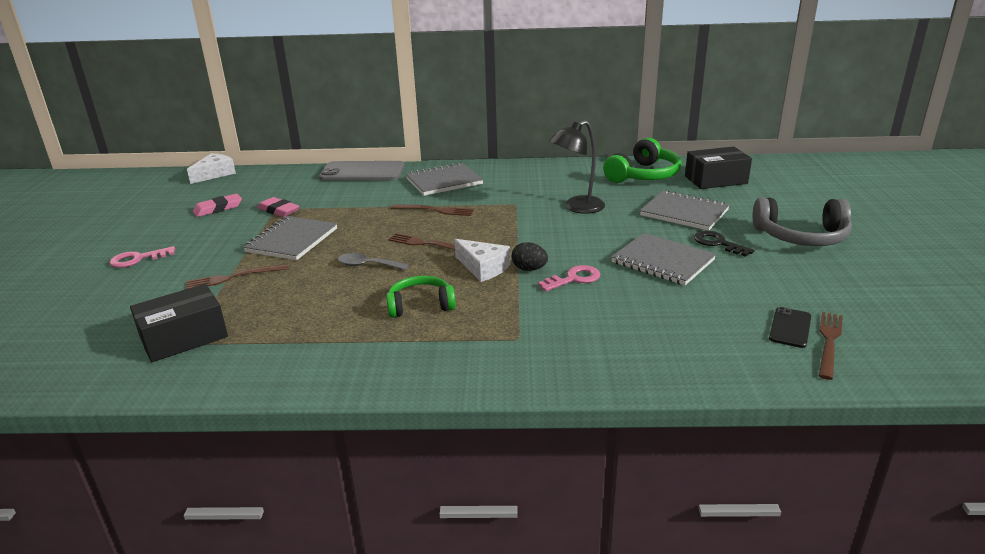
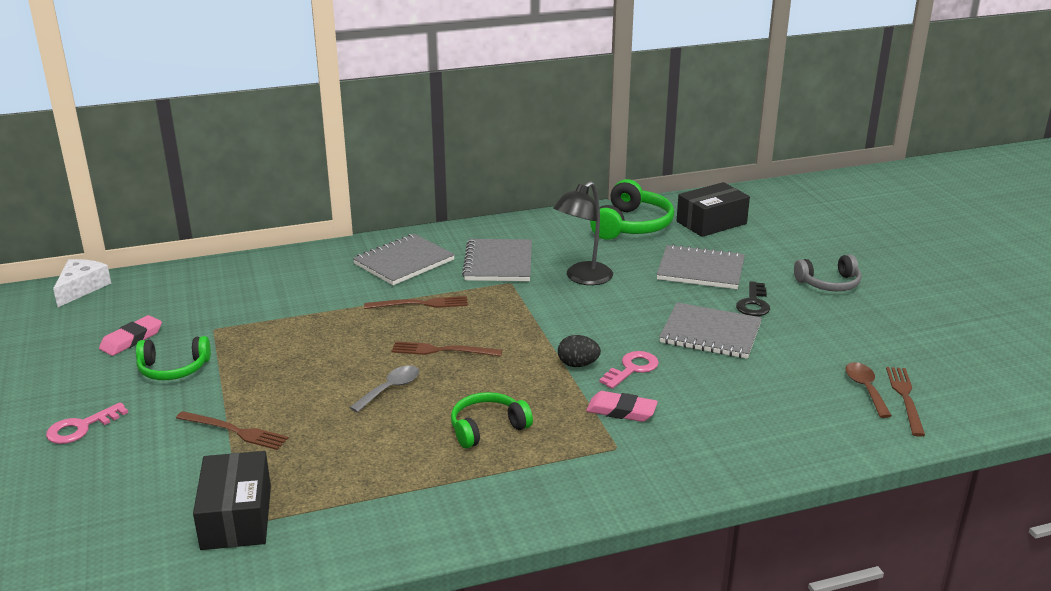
camera: 20 degrees left, 0 degrees up
(184, 337) = (236, 517): black box -> black box turned 45 degrees counterclockwise
(228, 230) = (173, 369): none -> green headphones
(234, 277) = (235, 431): brown fork -> brown fork turned 120 degrees counterclockwise
(278, 210) = (218, 331): pink eraser -> pink eraser (621, 411)
(292, 240) = (270, 370): grey notebook -> grey notebook (498, 263)
(362, 172) = (288, 261): grey phone -> none
(367, 265) = (390, 389): grey spoon -> grey spoon turned 135 degrees clockwise
(483, 268) = (526, 371): white cheese -> none
(718, 243) = (753, 303): black key -> black key turned 105 degrees counterclockwise
(790, 328) = (865, 389): black phone -> brown spoon
(801, 236) = (829, 283): grey headphones -> grey headphones, size x0.65

